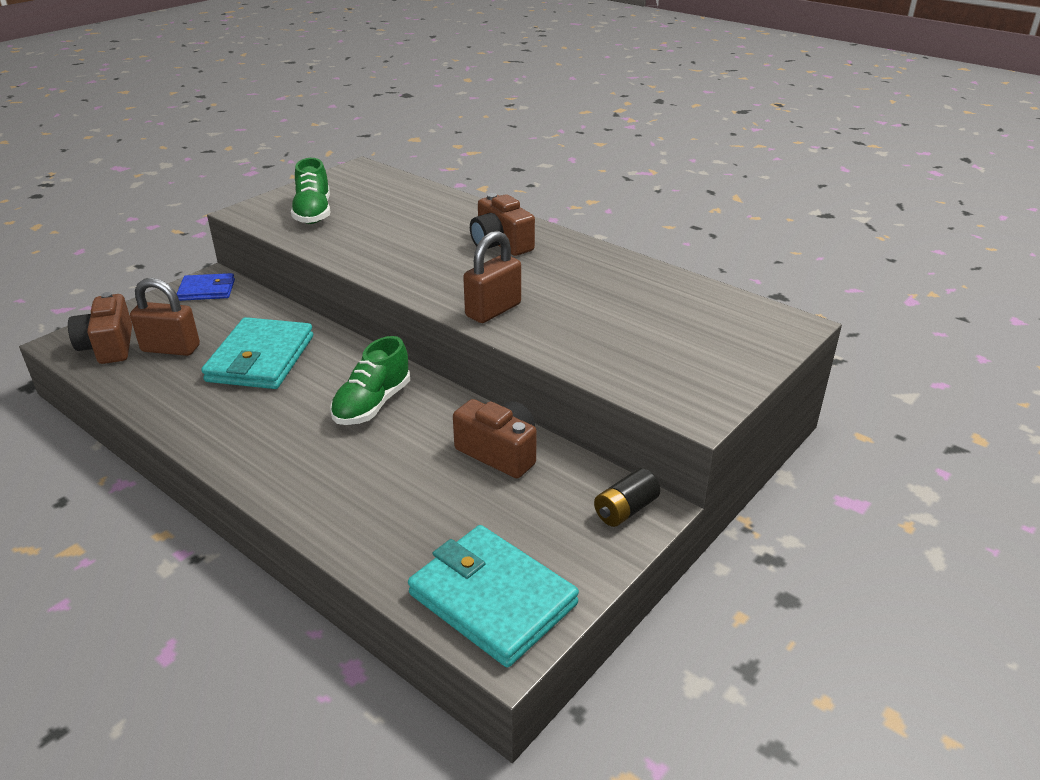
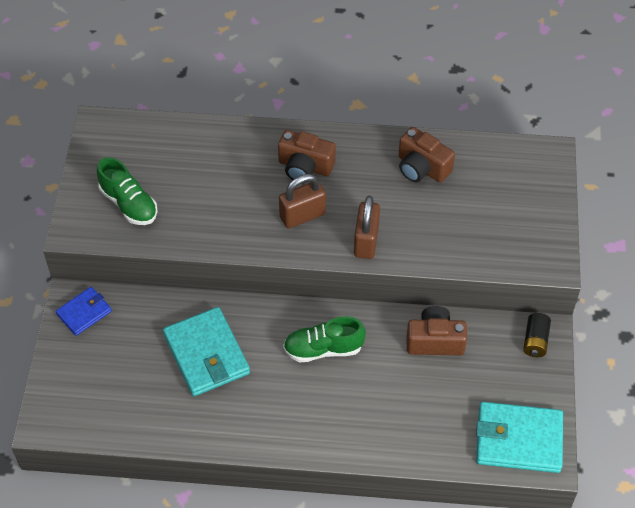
camera: 35 degrees left, 20 degrees up
(108, 346) = (82, 408): brown camera -> brown camera (422, 168)
(171, 349) = (131, 383): brown padlock -> brown padlock (302, 216)
(372, 404) = (323, 349): green shoe -> green shoe turned 90 degrees clockwise

